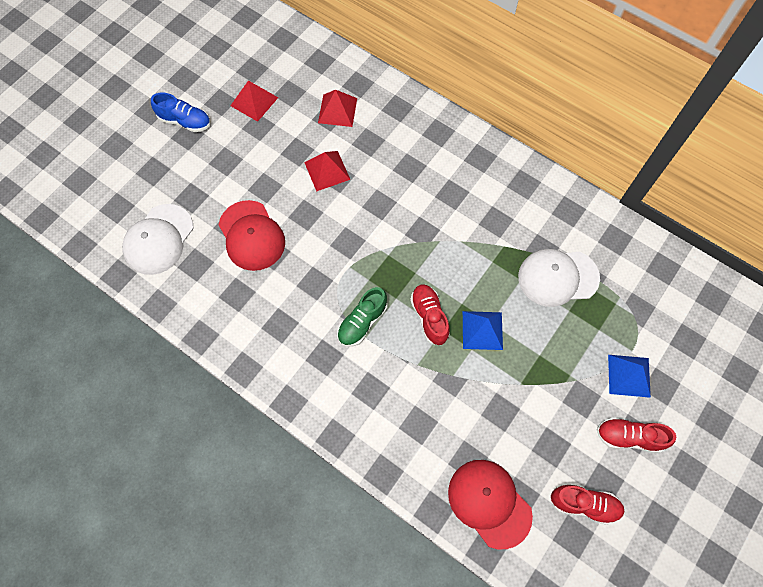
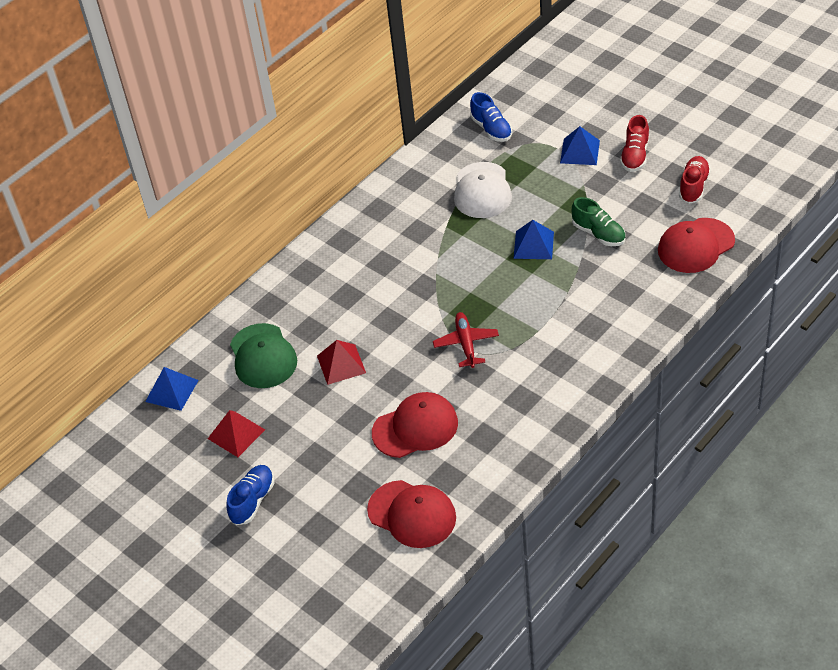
camera: 80 degrees left, 20 degrees down
(159, 239) = (412, 514): white cap -> red cap
(302, 51) = (172, 390): none -> blue pyramid
(337, 110) = (263, 356): red pyramid -> green cap
(349, 272) = (466, 344): none -> red plane
(362, 322) = (522, 333): green shoe -> green shoe (598, 234)
(429, 317) = (518, 282): red shoe -> none
(653, 282) = (491, 129): none -> blue shoe

